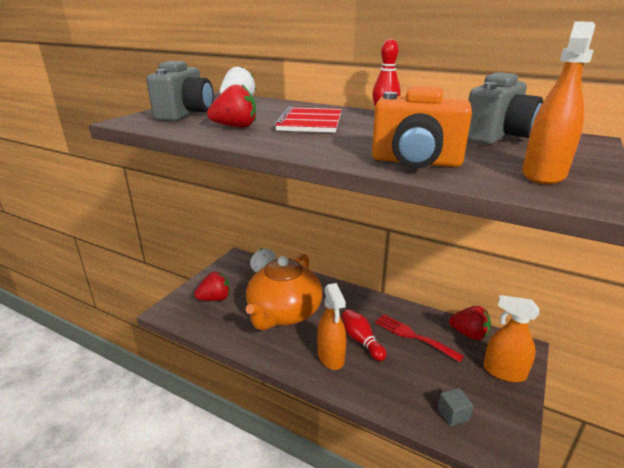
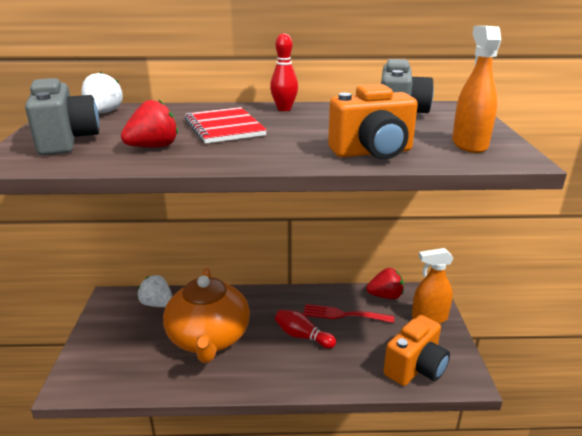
camera: 30 degrees left, 0 degrees up
(215, 298) = (118, 351): red strawberry -> none
(331, 357) = (286, 362): orange spray bottle -> none
(453, 414) = (415, 368): grey cube -> orange camera

